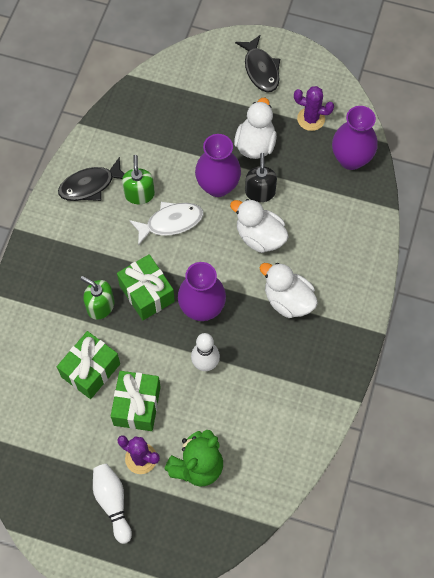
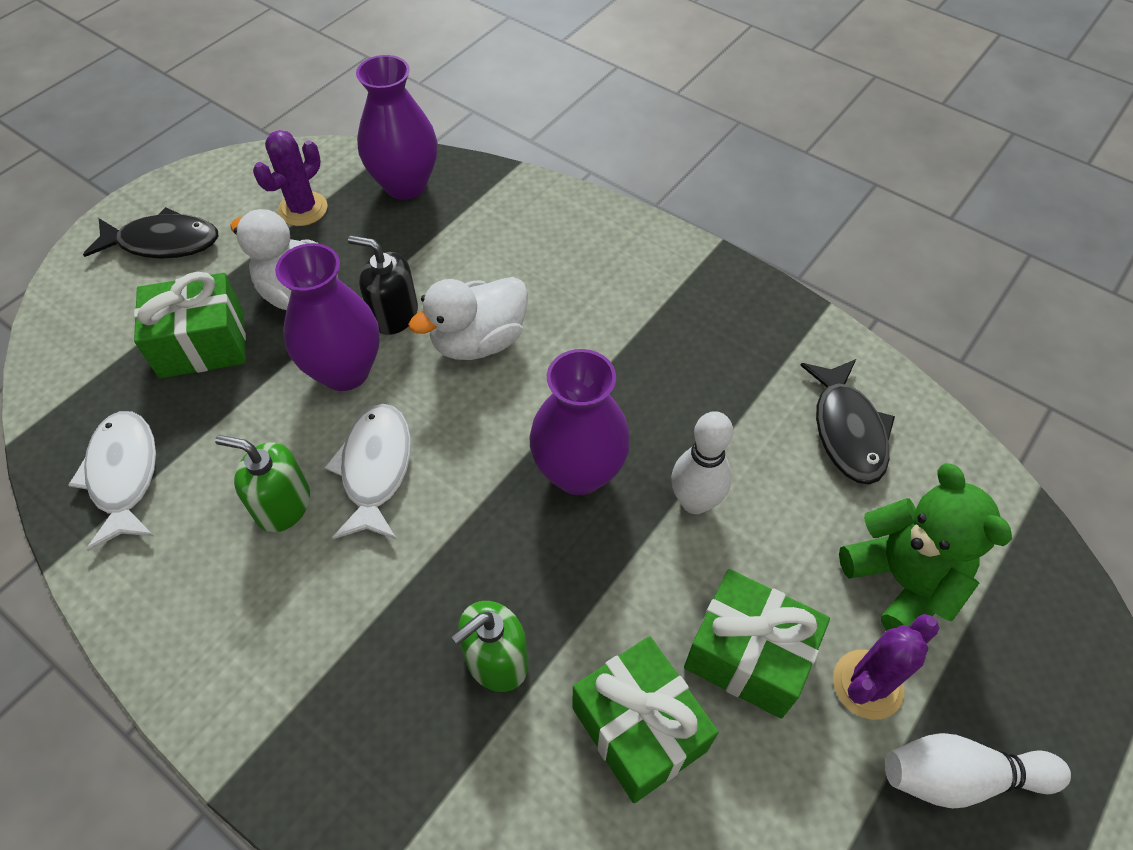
camera: 70 degrees left, 10 degrees down
(90, 185) = (205, 593): black fish -> black fish (847, 431)
(130, 126) = (124, 475): none -> white fish
(147, 293) = (507, 559): green gift -> green gift (202, 344)
(288, 300) = (617, 339): white duck -> none

